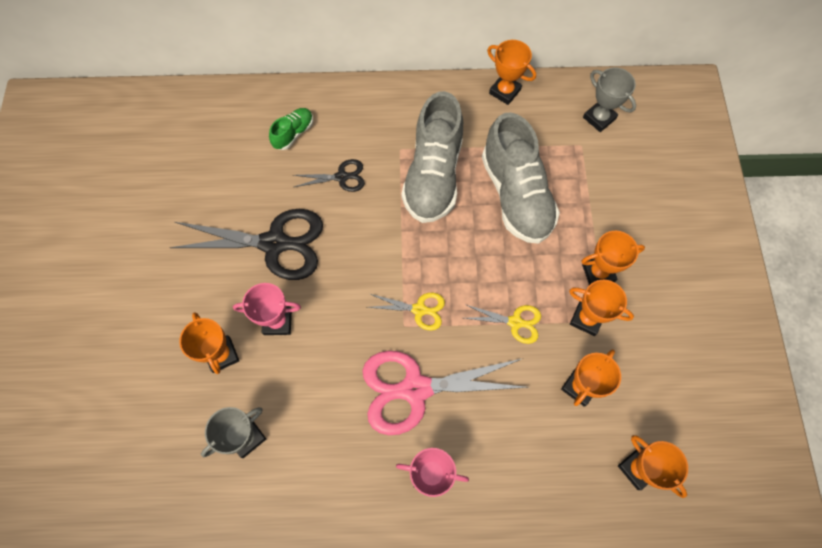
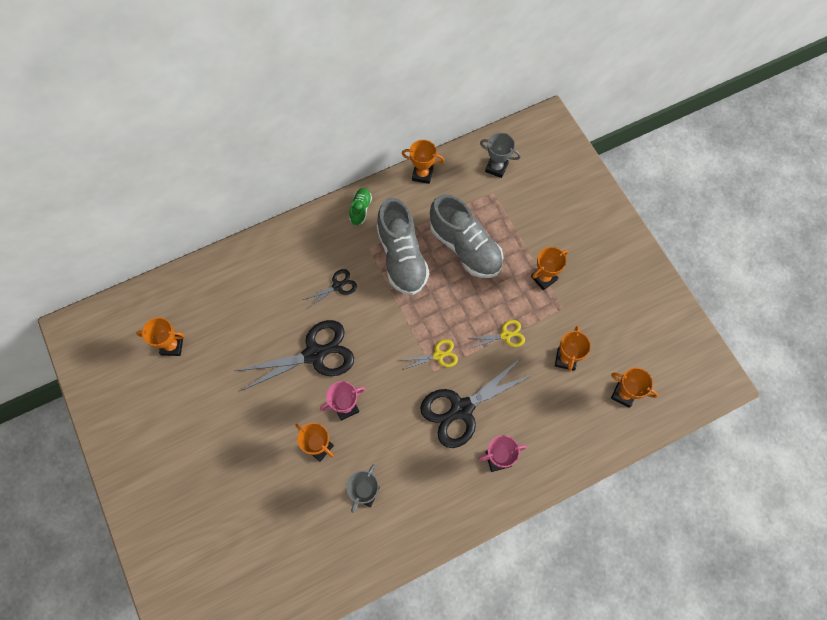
camera: 25 degrees left, 0 degrees up
(293, 133) = (286, 269): green shoe -> green shoe (360, 209)
(415, 389) = (461, 409): pink scissors -> black scissors
(586, 319) = (550, 312): orange trophy -> orange trophy (172, 346)

